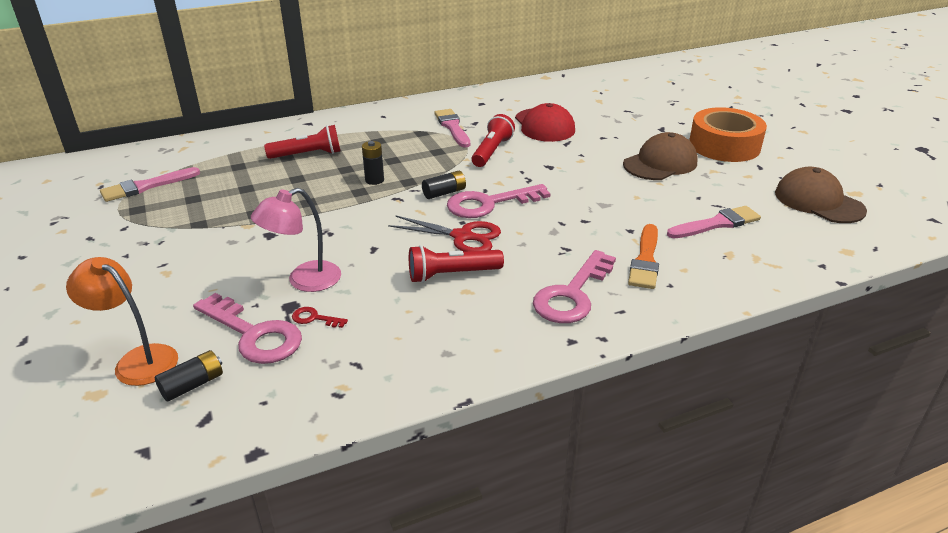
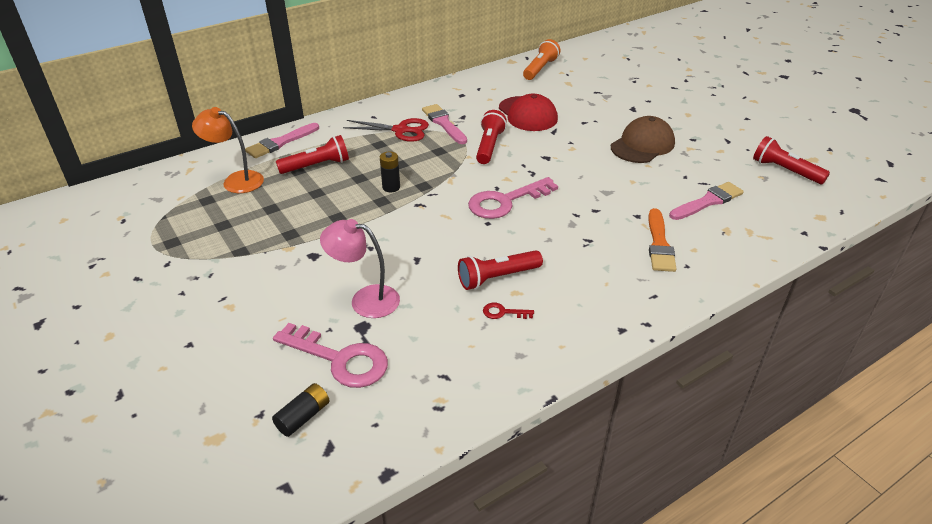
camera: 10 degrees left, 5 degrees up
(138, 360) = (241, 399): orange lamp -> orange lamp (236, 180)
(146, 186) = (170, 216): pink brush -> pink brush (280, 142)
(304, 281) = (365, 299): pink lamp -> pink lamp turned 60 degrees clockwise
(314, 318) = (389, 336): red key -> red key (503, 312)
(444, 193) = (461, 194): black battery -> none
(462, 236) = (493, 238): red scissors -> red scissors (400, 130)
(572, 294) = (608, 285): pink key -> none
(573, 86) = (540, 69): none -> orange flashlight
(724, 145) = (692, 121): orange tape -> none
(818, 201) = (785, 171): brown cap -> red flashlight

